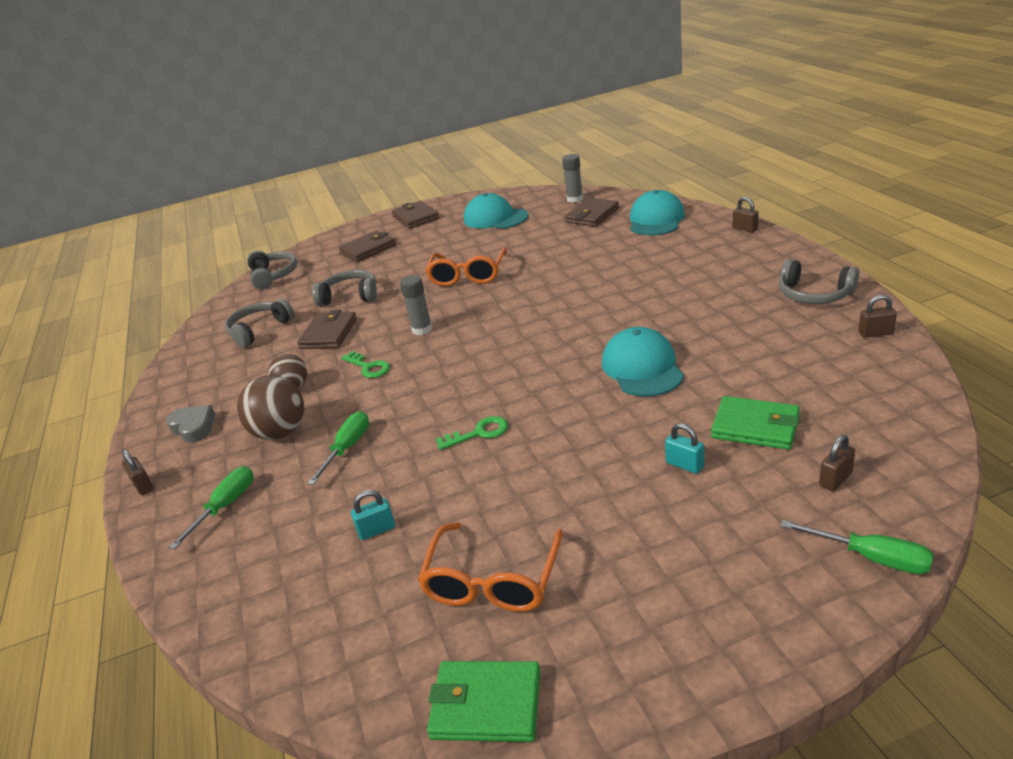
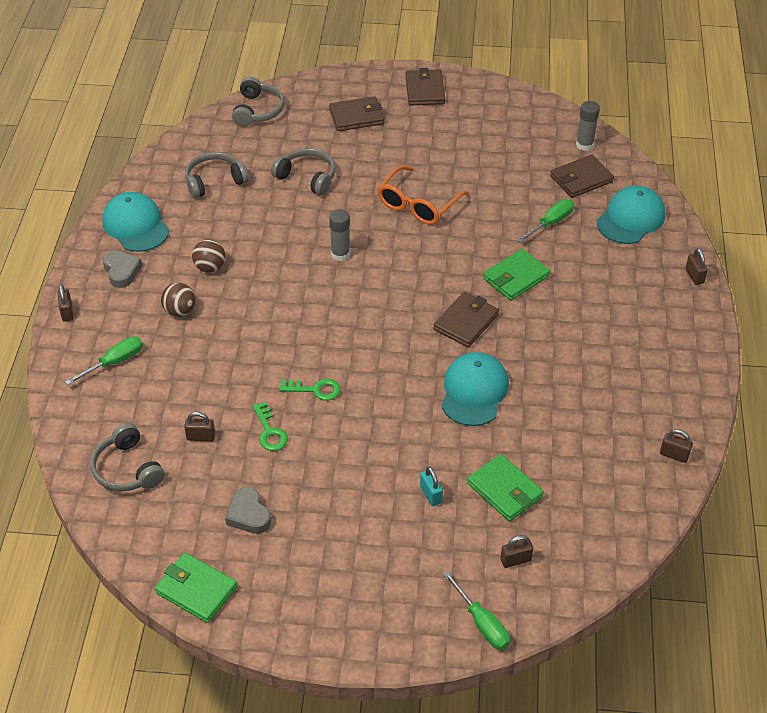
camera: 20 degrees right, 15 degrees up
(280, 432) = (180, 311): brown ball -> brown ball, size x0.64
(329, 334) = (266, 217): brown wallet -> brown wallet (466, 322)
(347, 448) = (218, 353): green screwdriver -> green screwdriver (551, 223)
(368, 367) = (276, 276): green key -> green key (270, 431)
(377, 530) = (201, 437): turquoise padlock -> brown padlock
(492, 581) = (248, 514): orange glasses -> grey heart
(495, 218) = (494, 133): turquoise cap -> turquoise cap (136, 225)
(599, 283) = (516, 277): none -> green wallet
(814, 294) = (671, 389): grey headphones -> grey headphones (127, 469)

